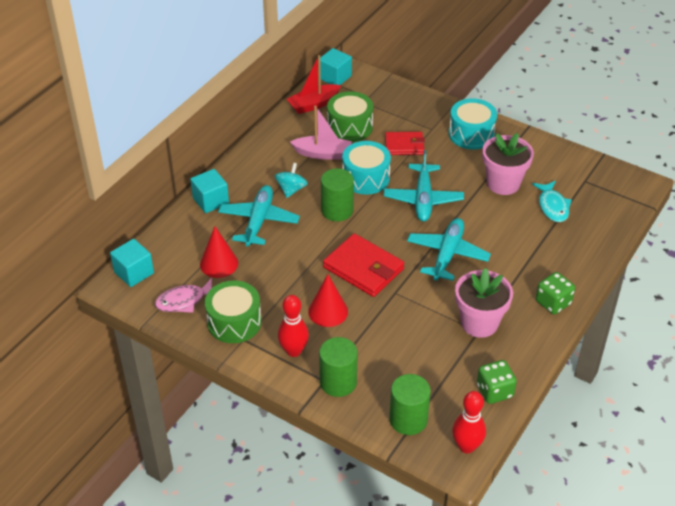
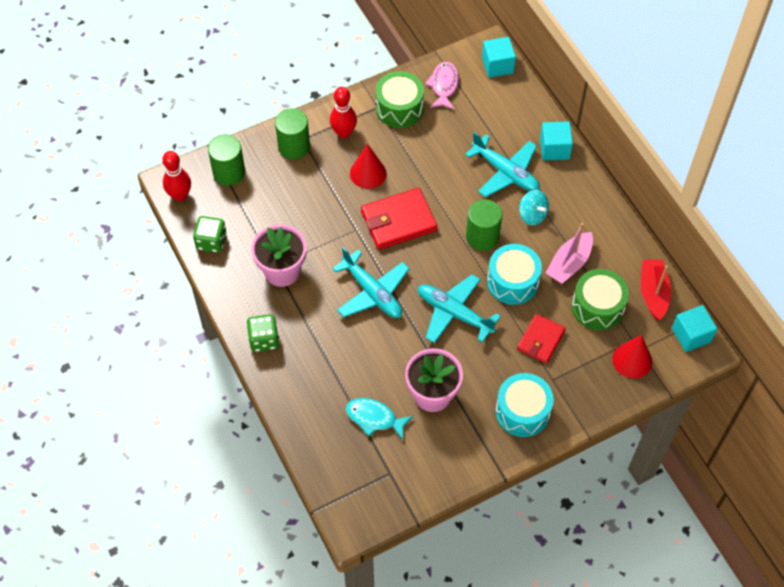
camera: 120 degrees right, 15 degrees up
(219, 263) = (471, 124): red cone -> red cone (632, 360)

